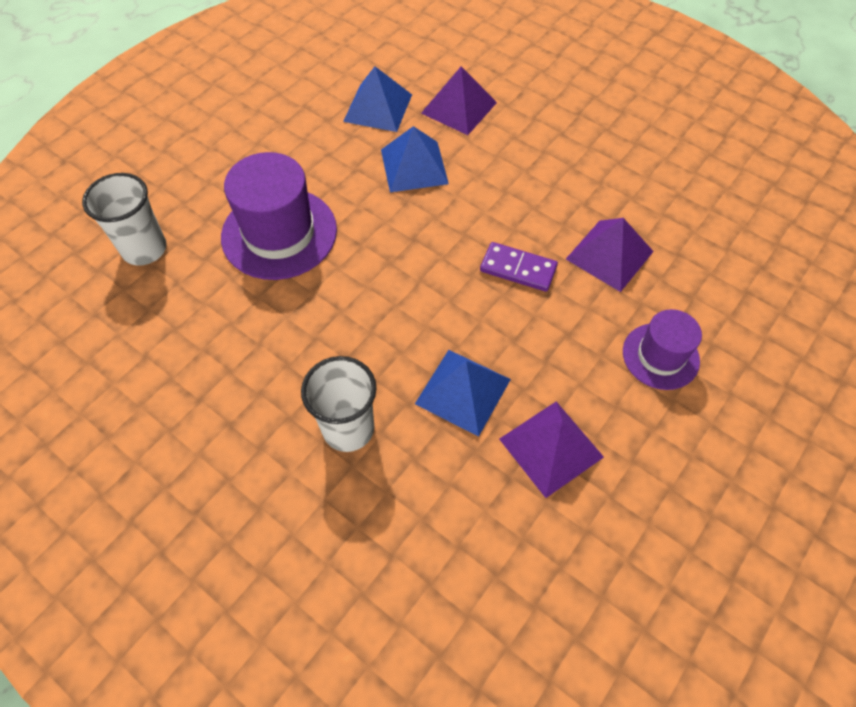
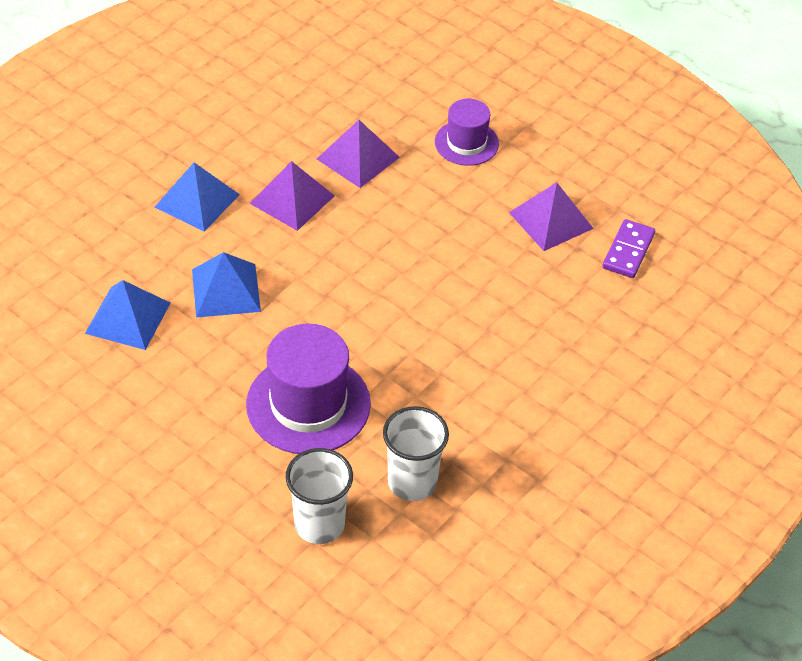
camera: 90 degrees left, 10 degrees down
(348, 428) = (535, 349): white cup -> white cup (412, 482)
(459, 108) = (141, 247): purple pyramid -> purple pyramid (292, 199)
(463, 391) = (499, 270): blue pyramid -> blue pyramid (197, 200)
(518, 269) = (369, 221): purple domino -> purple domino (628, 251)

